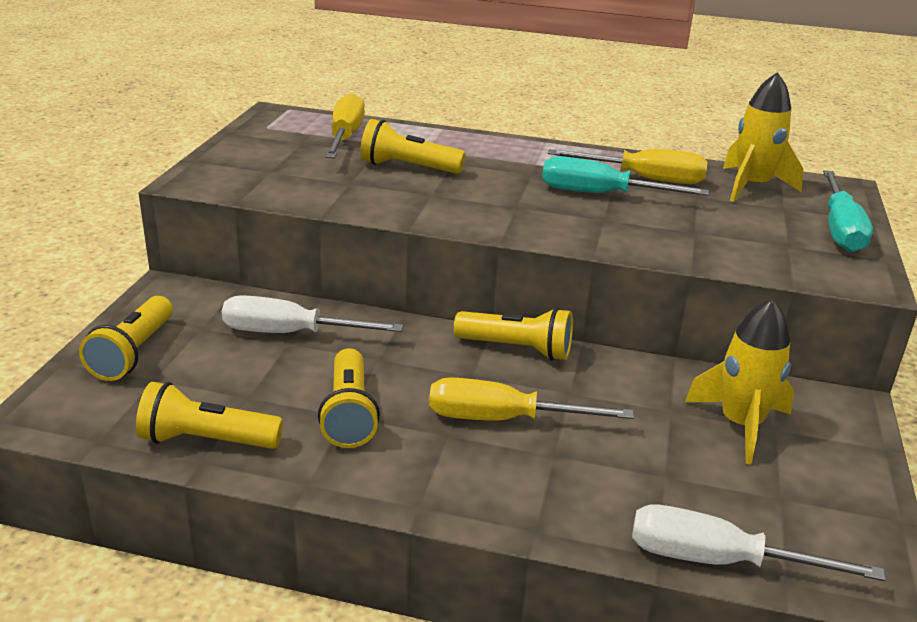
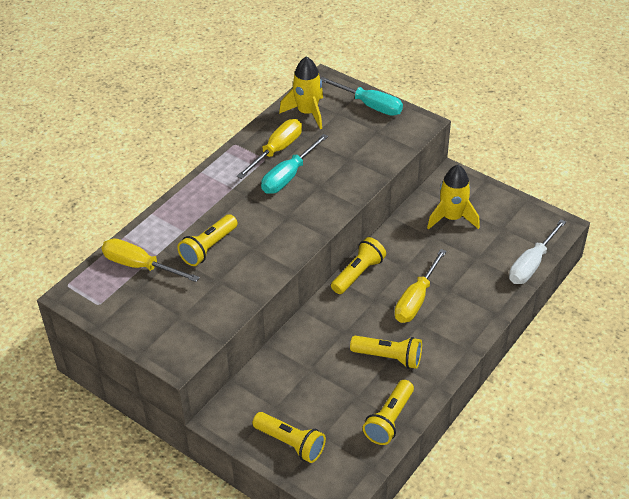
camera: 65 degrees left, 15 degrees up
(290, 333) = (300, 366): white screwdriver -> none

